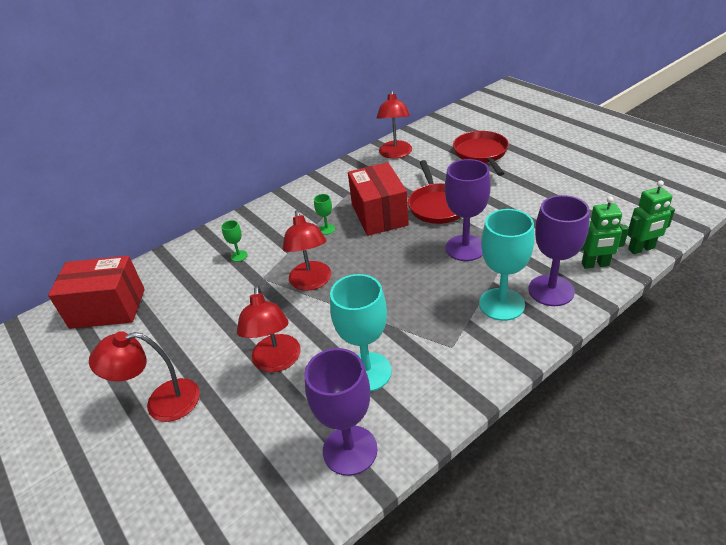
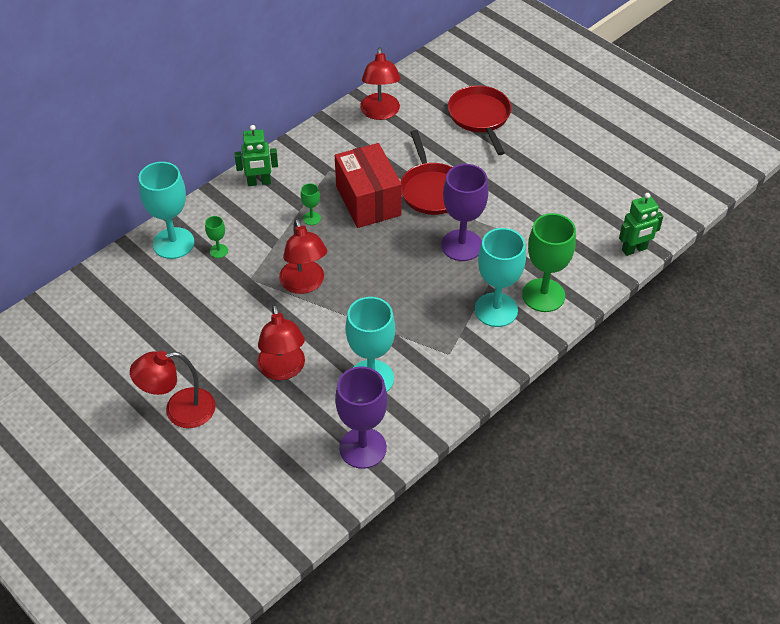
camera: 10 degrees left, 10 degrees up
(108, 308) = (89, 313): red box -> none
(201, 250) = (173, 243): none -> turquoise goblet
(551, 290) = (543, 295): purple goblet -> green goblet
(595, 265) = (588, 267): green robot -> green robot (259, 182)

